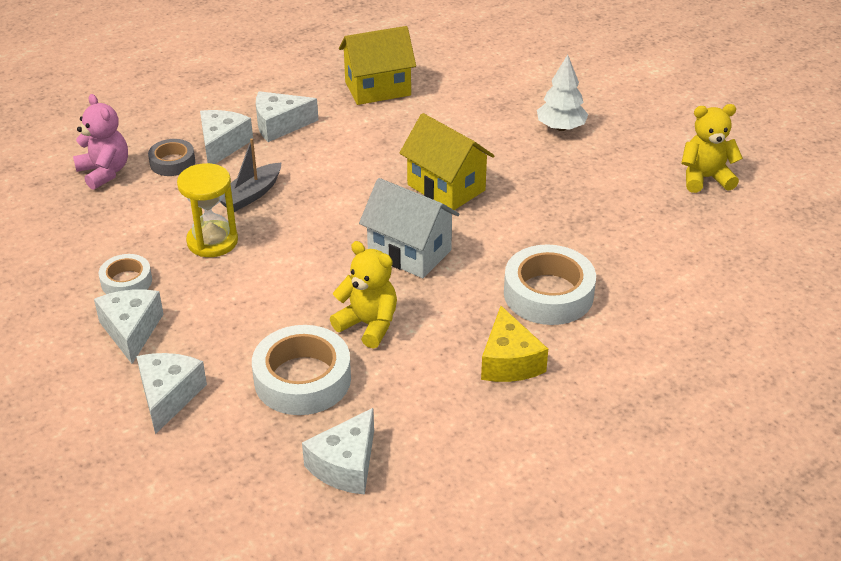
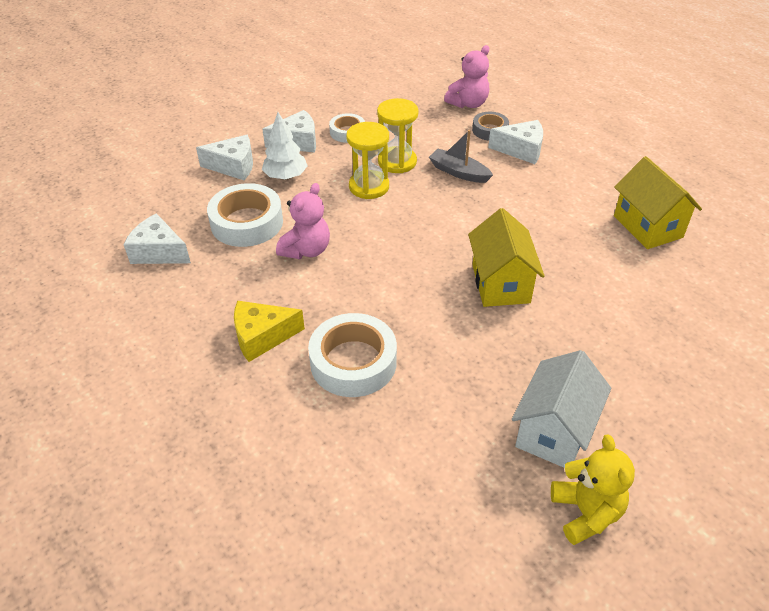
camera: 85 degrees right, 5 degrees up
(257, 268) = (369, 186): none -> yellow hourglass
(279, 125) = (561, 175): white cheese -> none
(368, 325) = (306, 250): yellow teddy bear -> pink teddy bear
(409, 252) = (400, 266): white house -> white house (554, 431)
(446, 187) = (500, 283): yellow house -> yellow house turned 45 degrees counterclockwise
(561, 127) = (639, 369): white tree -> white tree (285, 176)

